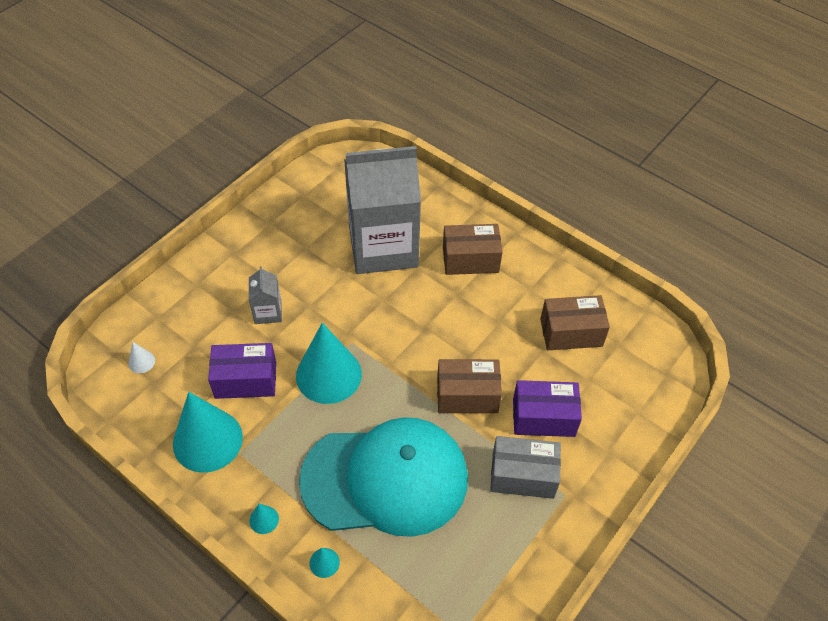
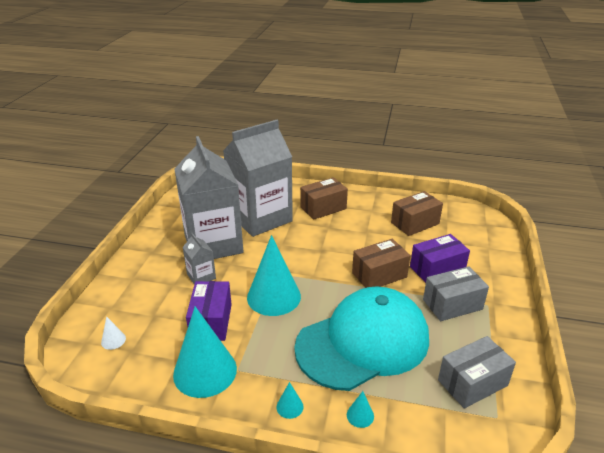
camera: 25 degrees left, 20 degrees down
(245, 380) = (211, 321): purple box -> purple box turned 60 degrees counterclockwise
(306, 267) = (213, 244): none -> grey carton
(466, 583) = (472, 383): none -> grey box

